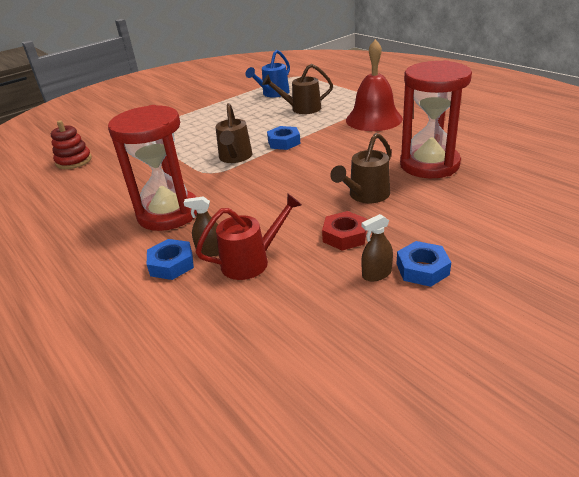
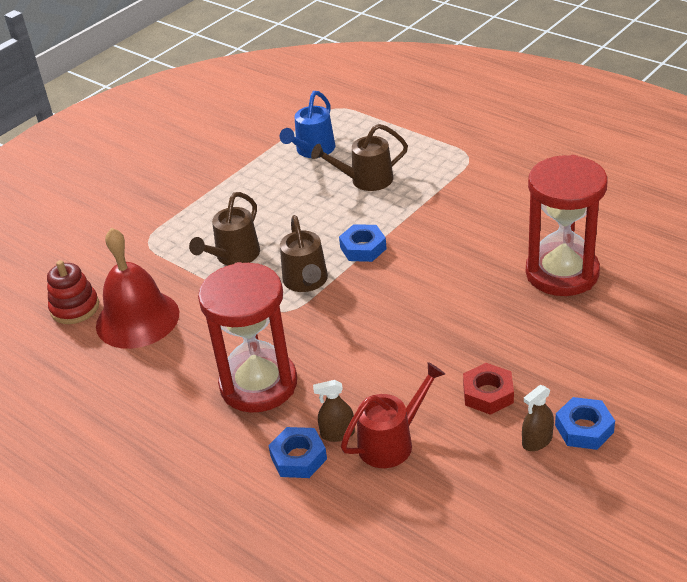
camera: 10 degrees left, 5 degrees up
(365, 196) = (496, 331): brown watering can -> brown watering can (234, 257)
(374, 119) = (472, 195): red bell -> red bell (137, 319)

